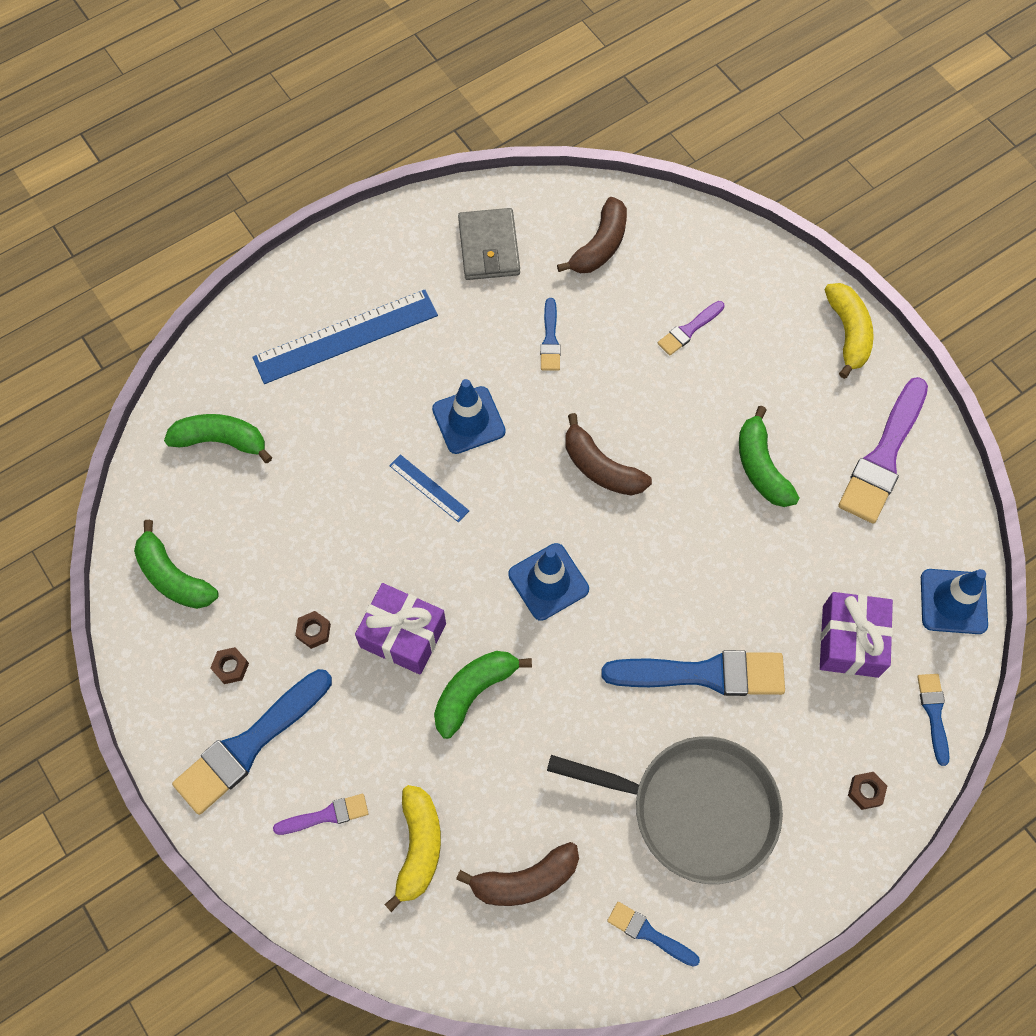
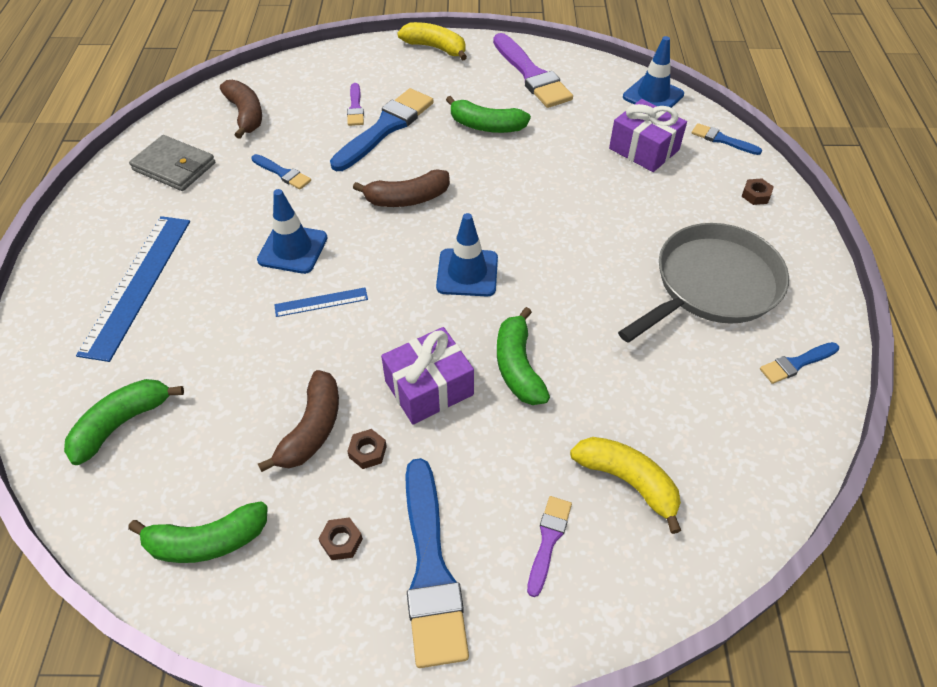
camera: 55 degrees left, 15 degrees down
(525, 880) = (705, 420): brown banana -> brown banana (312, 429)
(704, 674) = (611, 228): blue brush -> blue brush (385, 128)

